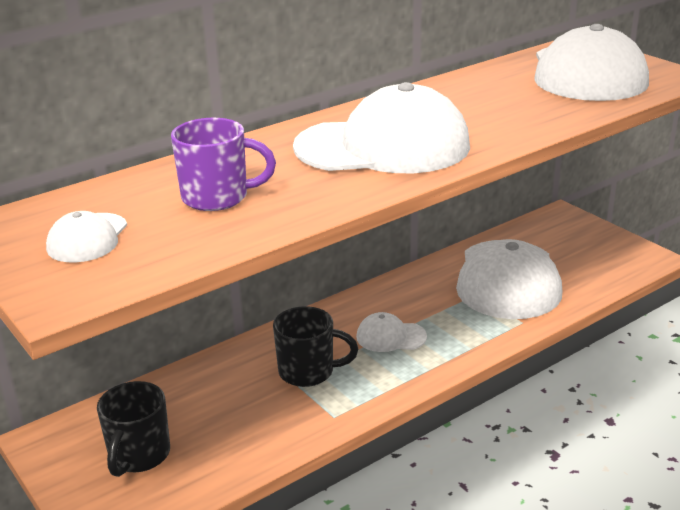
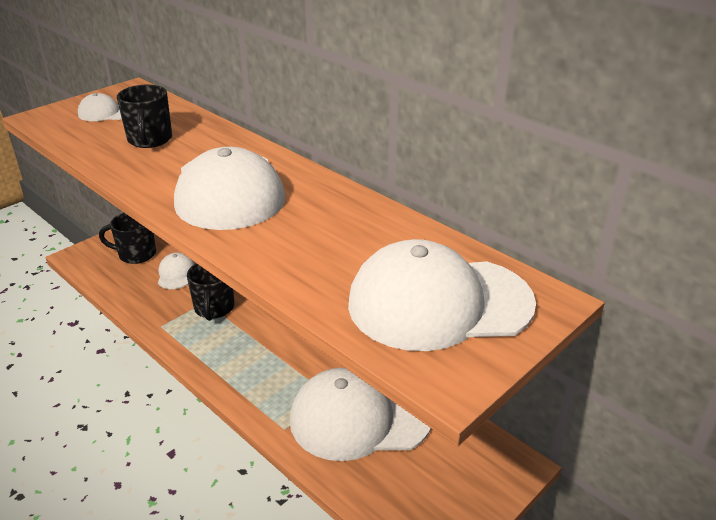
camera: 80 degrees right, 5 degrees up
(217, 197) = (150, 140): purple mug -> black mug
(390, 337) = (259, 346): white cap -> white cap (176, 273)

